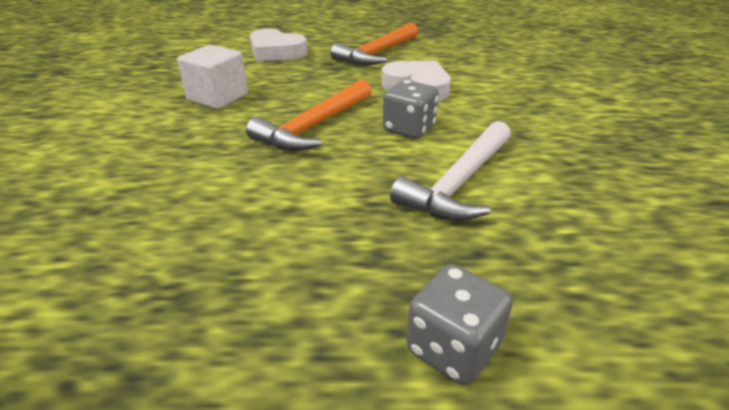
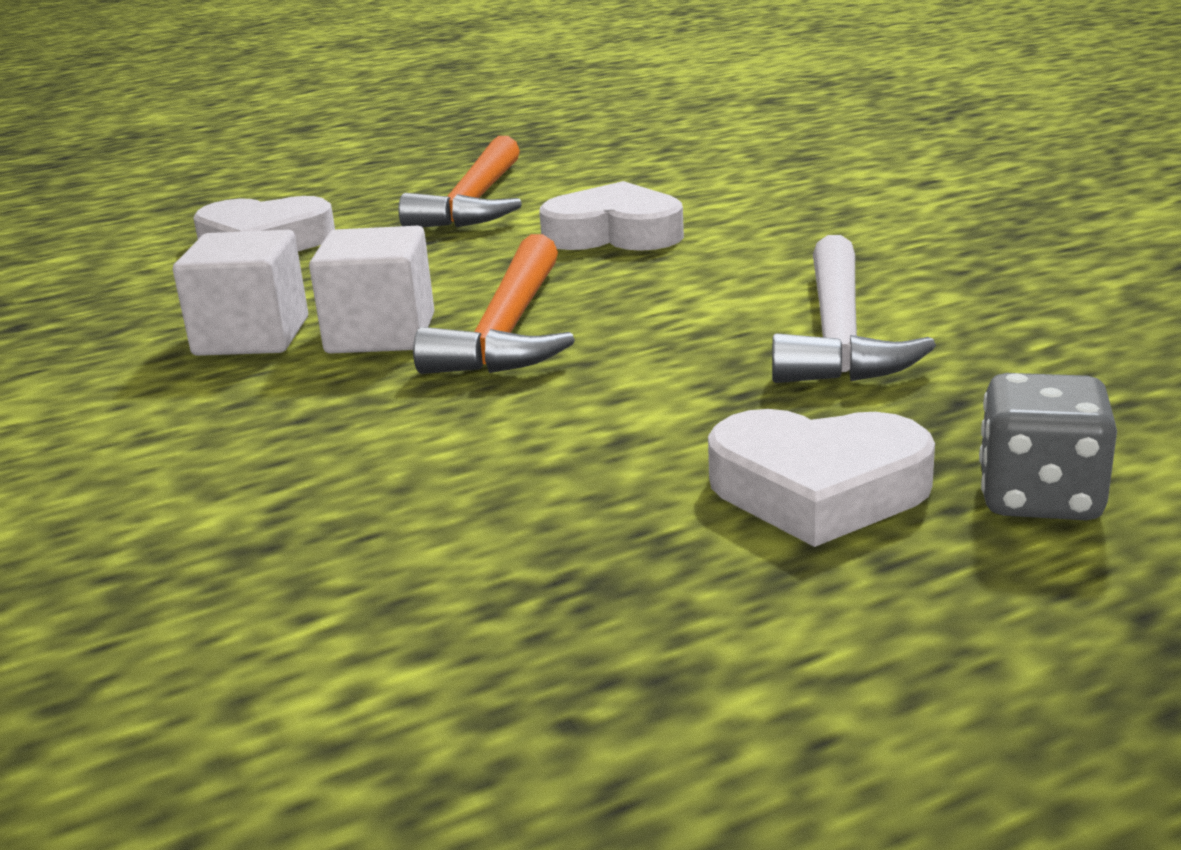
camera: 25 degrees left, 10 degrees down
(263, 112) = (381, 334): none -> white cube
(341, 283) = (818, 489): none -> white heart
(409, 129) = (676, 292): grey dice -> none

